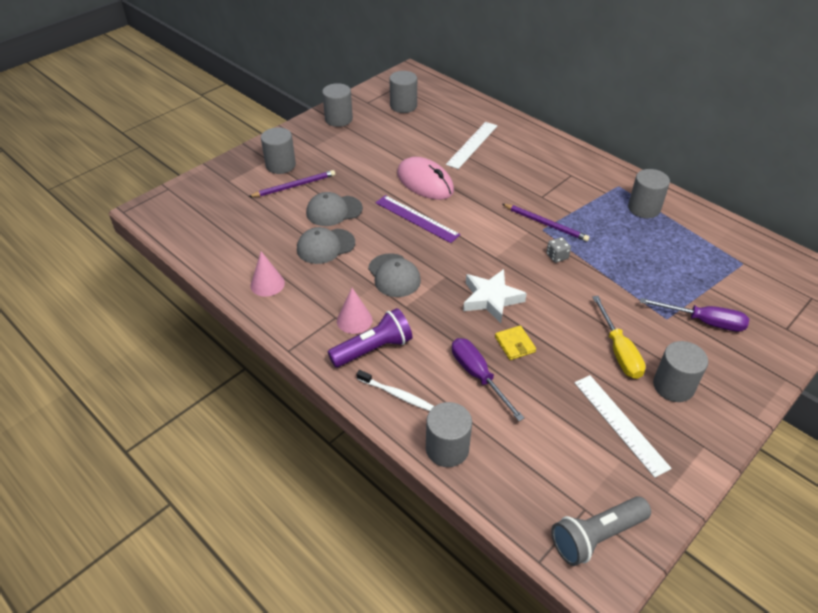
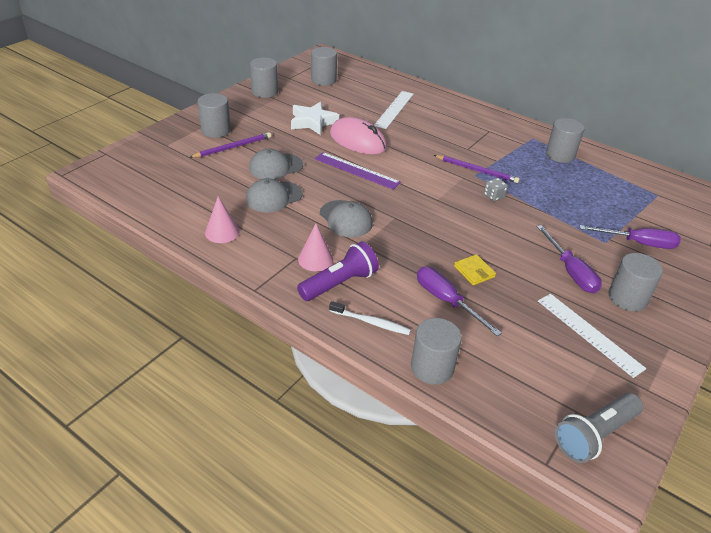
camera: 10 degrees left, 5 degrees down
(491, 299) = (442, 234): white star -> white star (312, 122)
(619, 351) = (570, 272): yellow screwdriver -> purple screwdriver

